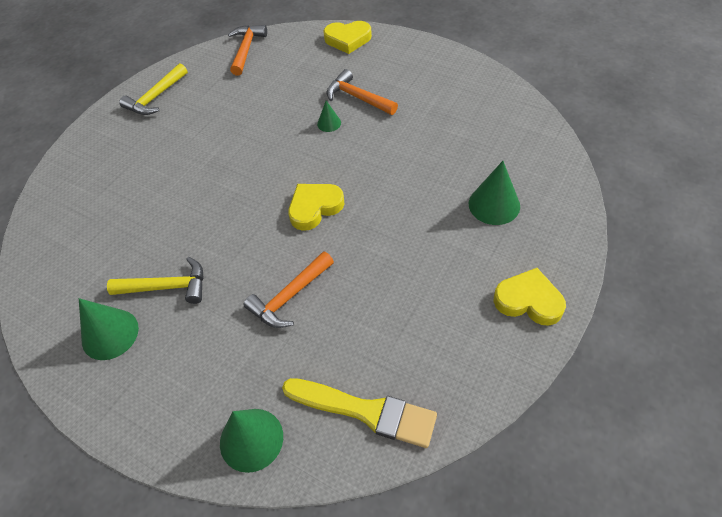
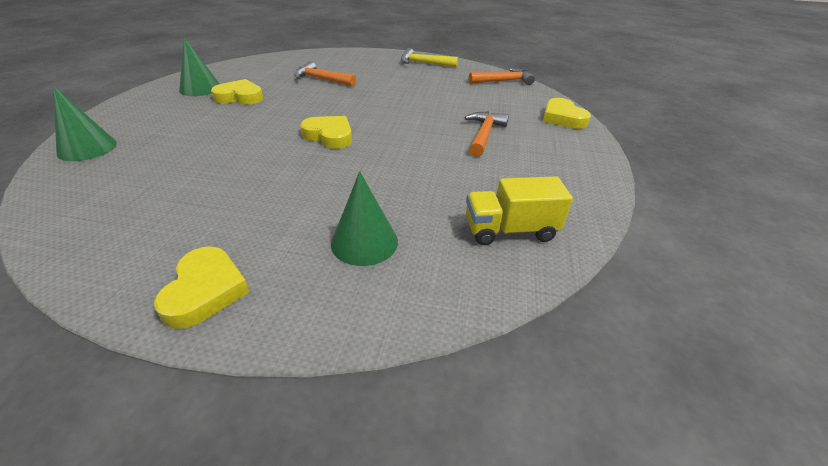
camera: 65 degrees right, 15 degrees down
(167, 287) = (240, 97): yellow hammer -> yellow heart
(289, 297) = (226, 141): orange hammer -> orange hammer (321, 79)
(329, 123) = (439, 126): green cone -> none
(365, 411) = (88, 194): yellow brush -> none
(499, 124) = (510, 230): none -> yellow truck

